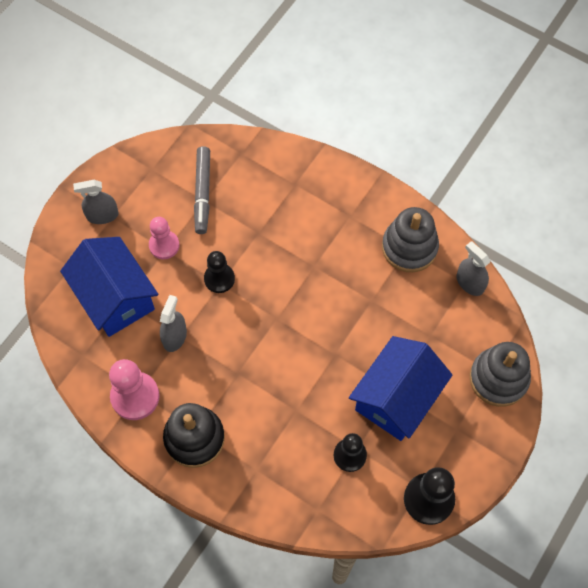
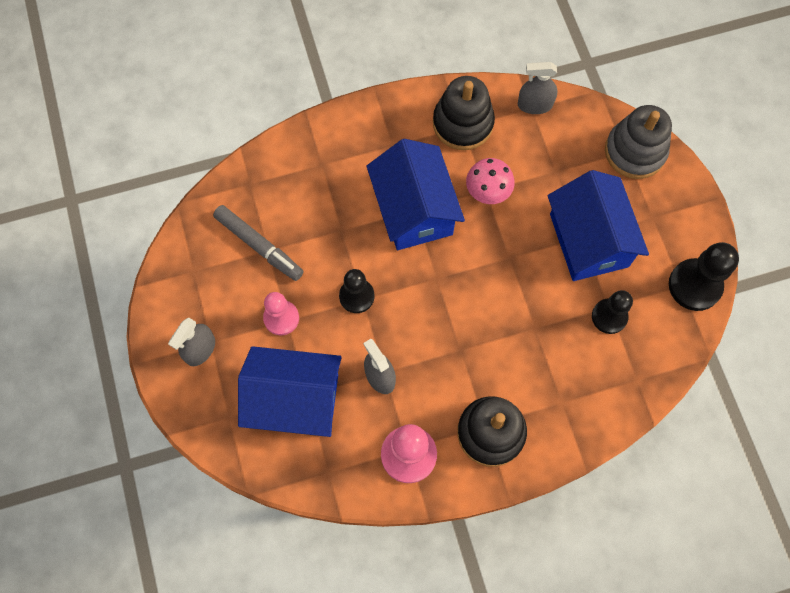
camera: 50 degrees left, 5 degrees up
(314, 266) = (414, 210): none -> blue house
(371, 303) = (487, 193): none -> pink mushroom
(409, 247) = (463, 123): grey stacking toy -> black stacking toy

